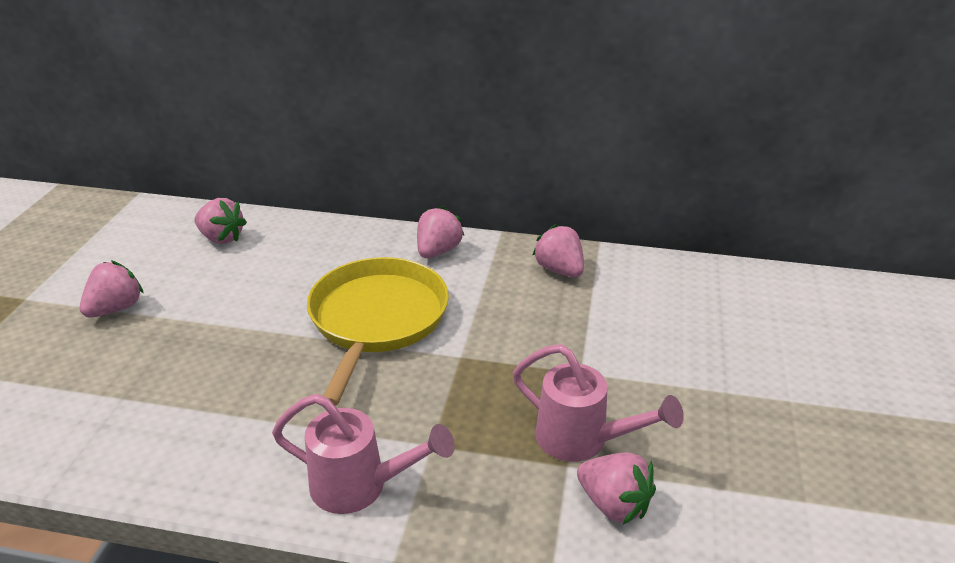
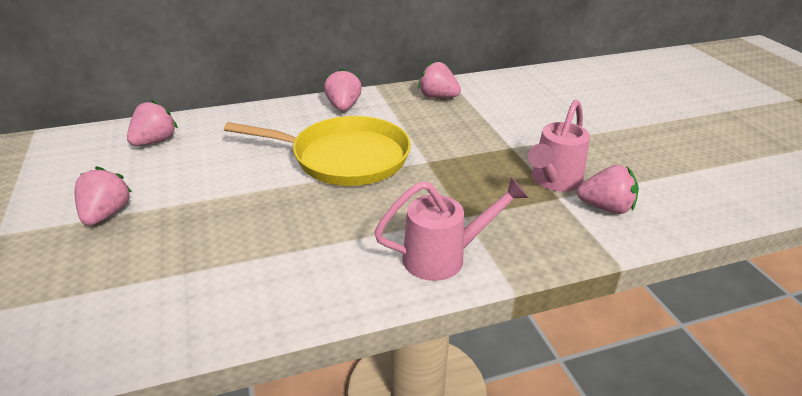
camera: 30 degrees left, 0 degrees up
(221, 238) = (155, 141): pink strawberry -> pink strawberry turned 60 degrees counterclockwise
(377, 320) = (344, 158): yellow pan -> yellow pan turned 120 degrees clockwise
(583, 441) = (553, 181): pink watering can -> pink watering can turned 120 degrees clockwise

